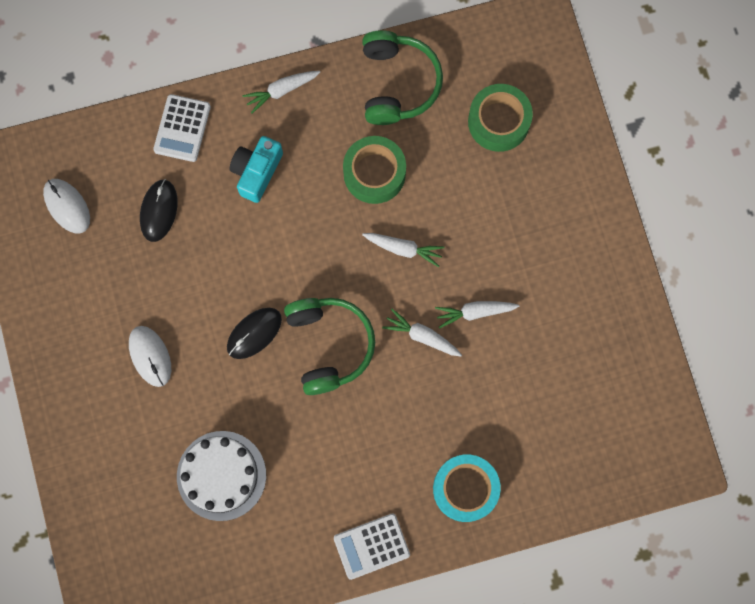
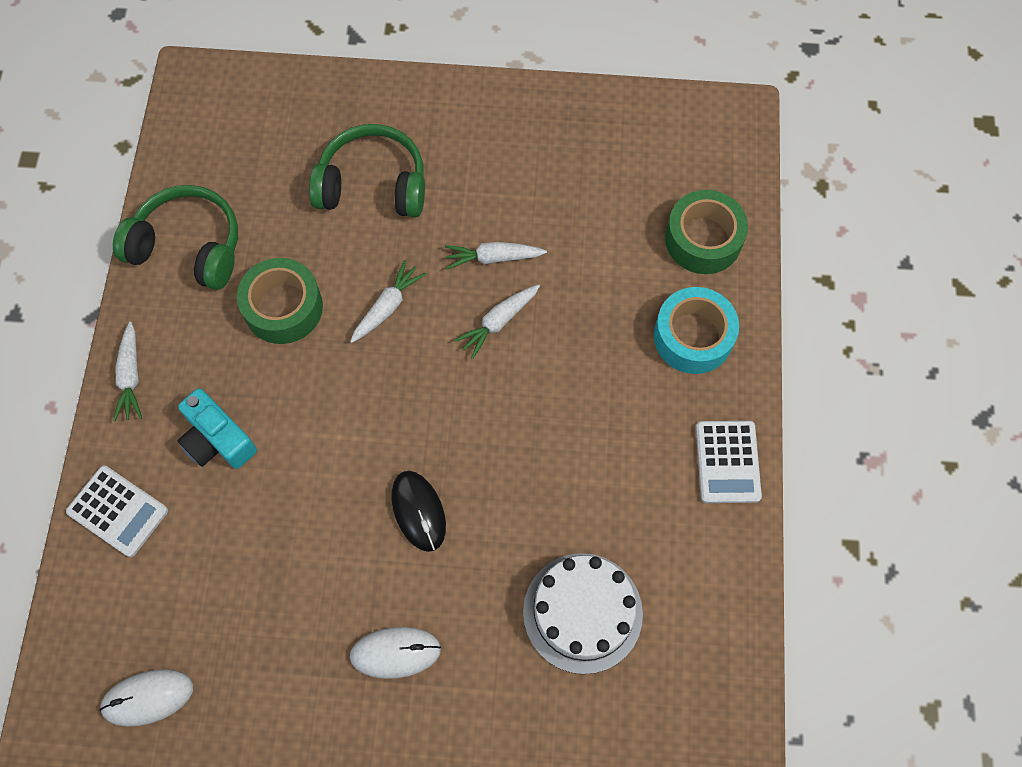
camera: 70 degrees left, 10 degrees down
(159, 211) = (210, 577): black mouse -> none
(329, 345) = (468, 428): green headphones -> green headphones (373, 184)
(474, 312) = (493, 258): white carrot -> white carrot turned 75 degrees clockwise
(498, 122) = (285, 160): green tape -> green tape (703, 239)

